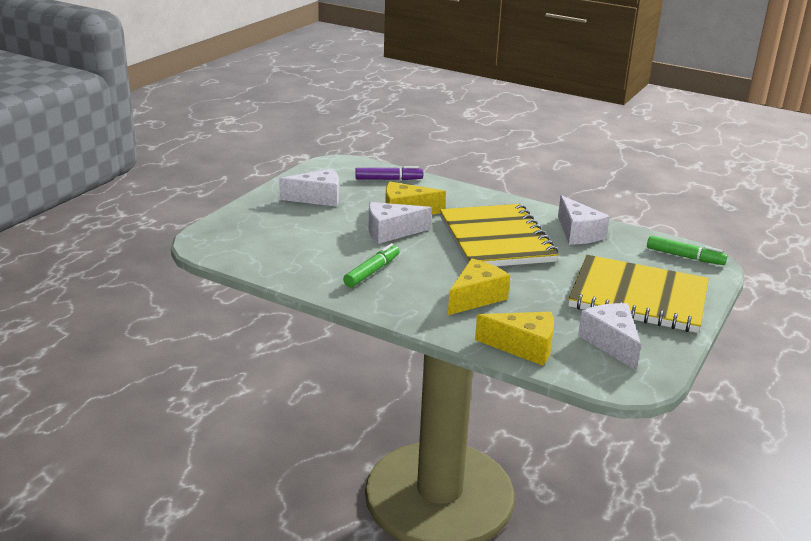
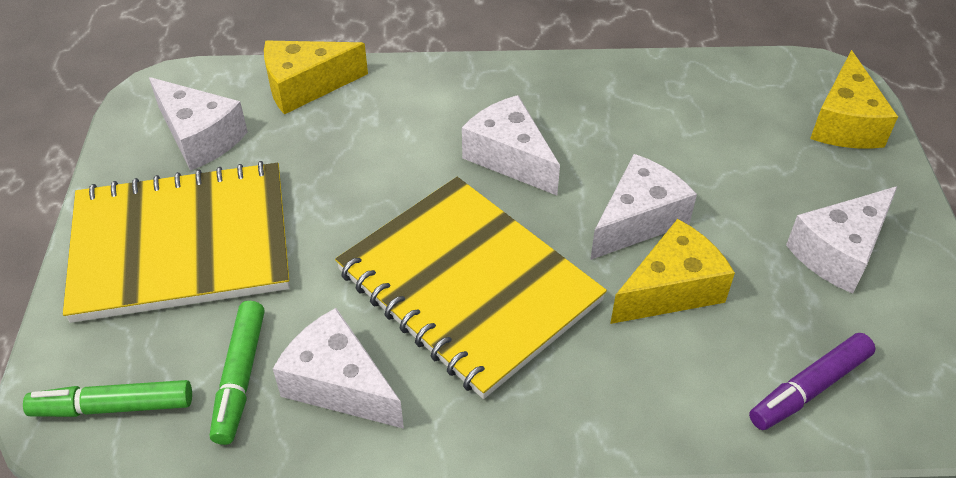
camera: 150 degrees right, 20 degrees up
(372, 271) = (578, 125): green marker -> green marker (240, 377)
(427, 272) = (510, 157): none -> white cheese
(476, 298) = (410, 139): yellow cheese -> yellow cheese (844, 123)

